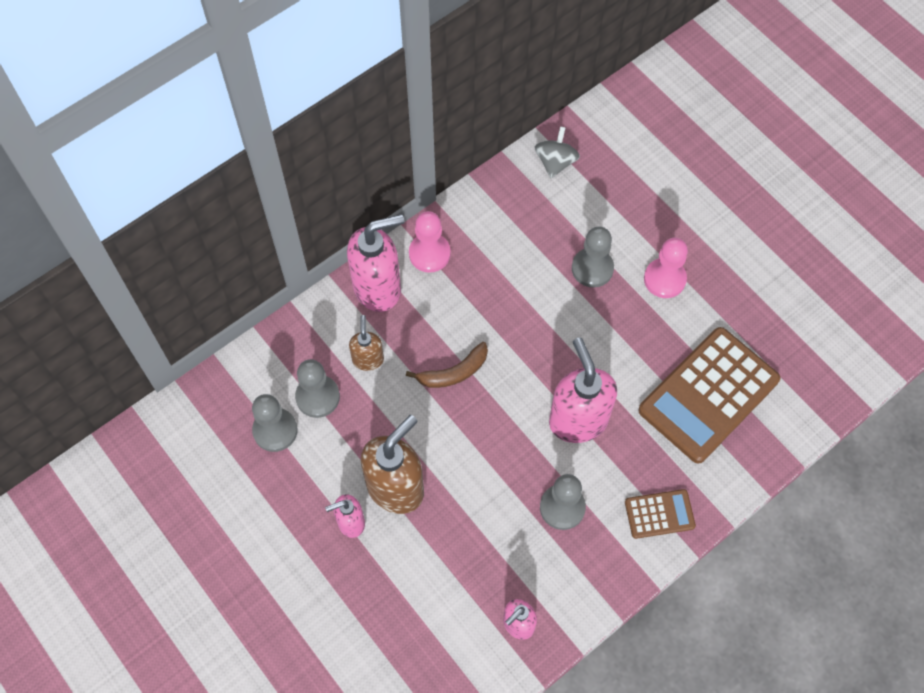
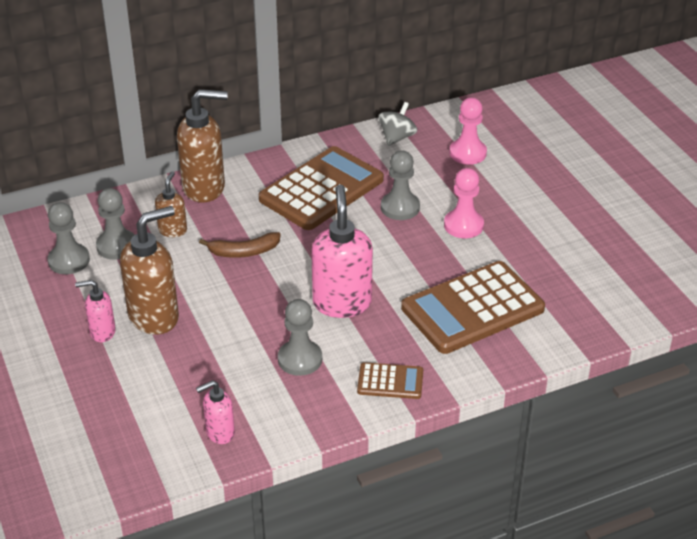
camera: 15 degrees right, 25 degrees down
(378, 288) = (204, 188): pink soap dispenser -> brown soap dispenser
(429, 254) = (259, 175): pink pawn -> pink pawn (467, 153)
(502, 261) = (321, 189): none -> brown calculator

